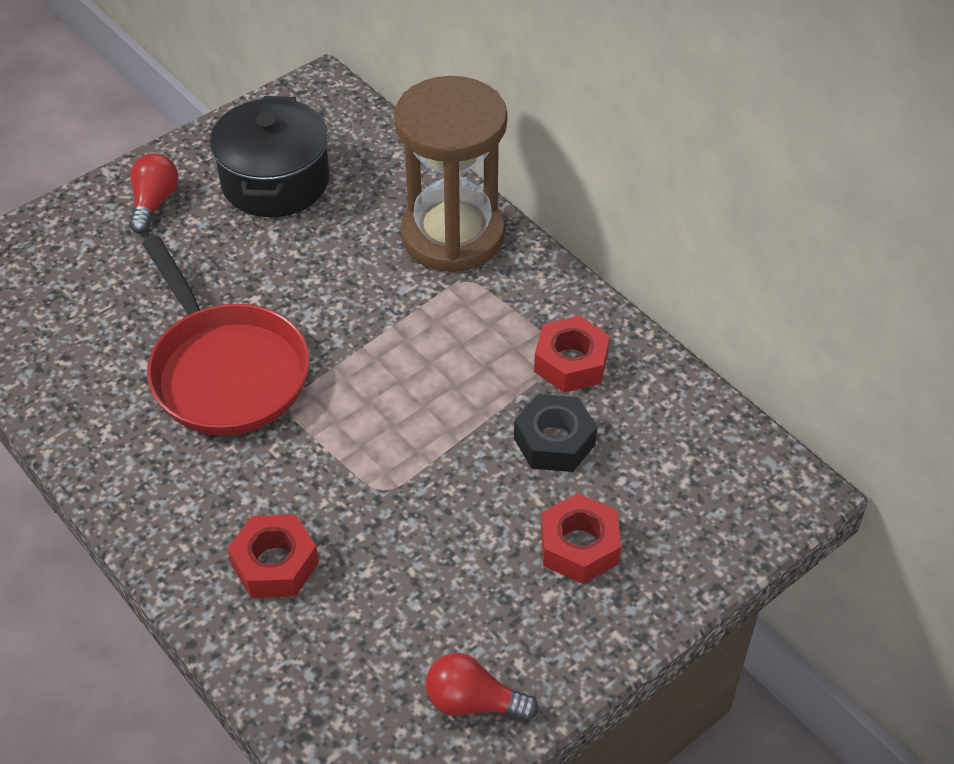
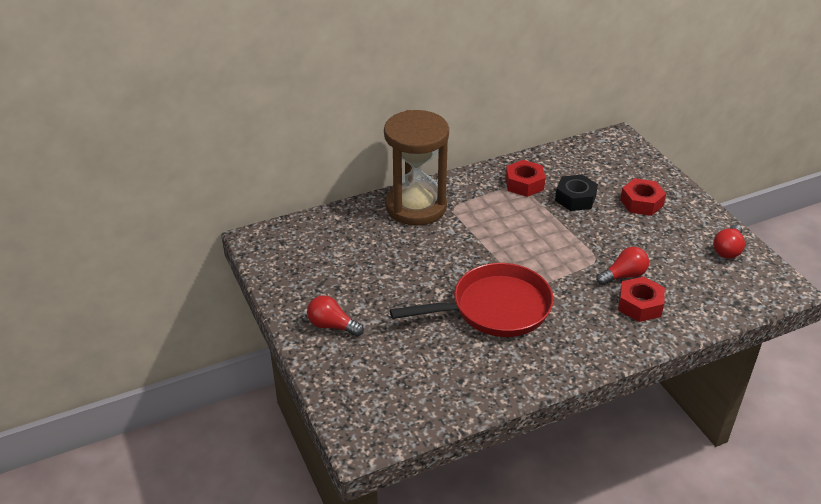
camera: 75 degrees left, 10 degrees down
(275, 181) = (337, 269): black pot -> none
(349, 534) = (623, 276): none -> red light bulb

